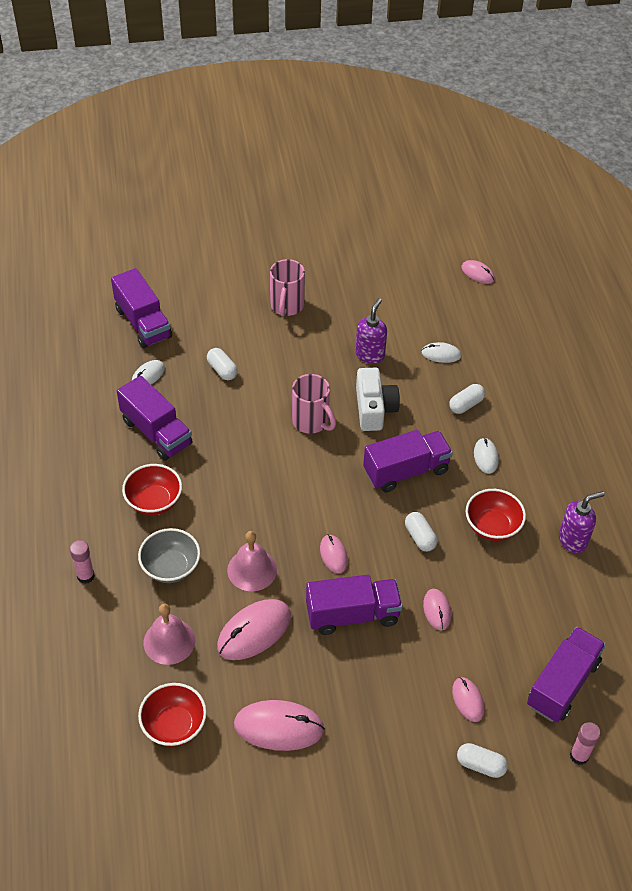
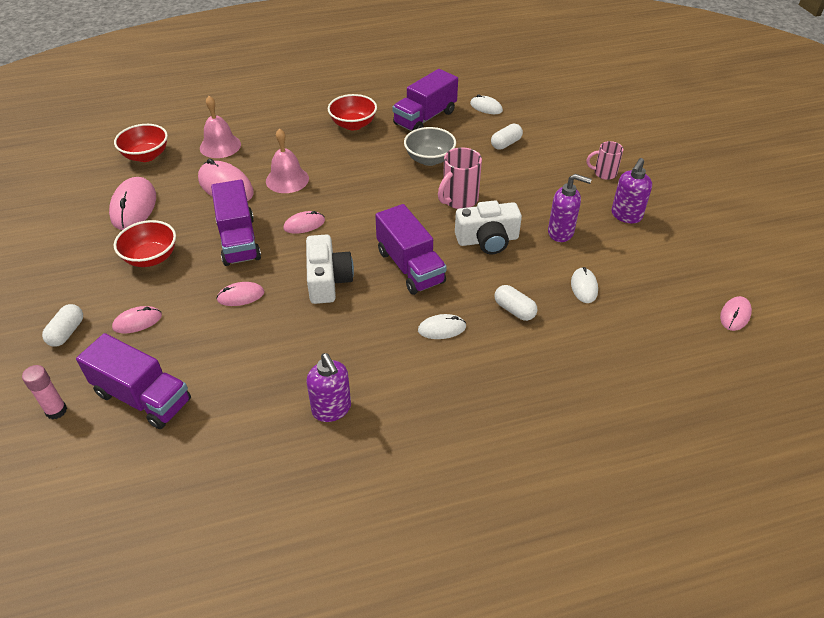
camera: 85 degrees right, 5 degrees down
(86, 576) = (280, 103): pink glue stick -> none
(143, 323) = (545, 98): purple truck -> none
(171, 567) = (289, 139): grey bowl -> grey bowl (429, 159)
(287, 306) = (604, 173): pink mug -> pink mug, size x0.65
(352, 306) = (626, 216): none -> purple soap dispenser
(420, 537) = (328, 280): white capsule -> white camera
(492, 526) = (345, 336): red bowl -> red bowl (151, 258)

